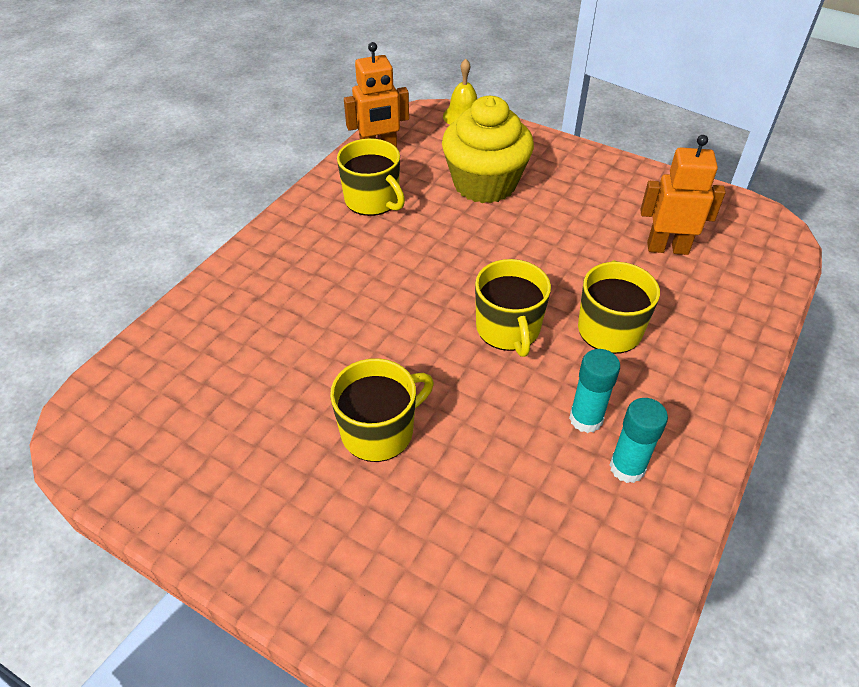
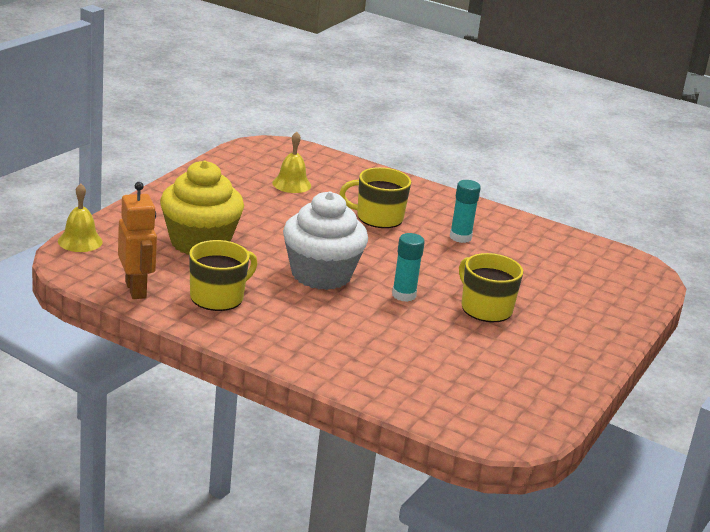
camera: 95 degrees left, 20 degrees down
(437, 273) = (321, 274): none -> white cupcake
(508, 329) = (382, 253): yellow mug -> none
(627, 467) = (495, 231): turquoise glue stick -> turquoise glue stick (404, 295)
(667, 248) = (291, 184): orange robot -> yellow bell

